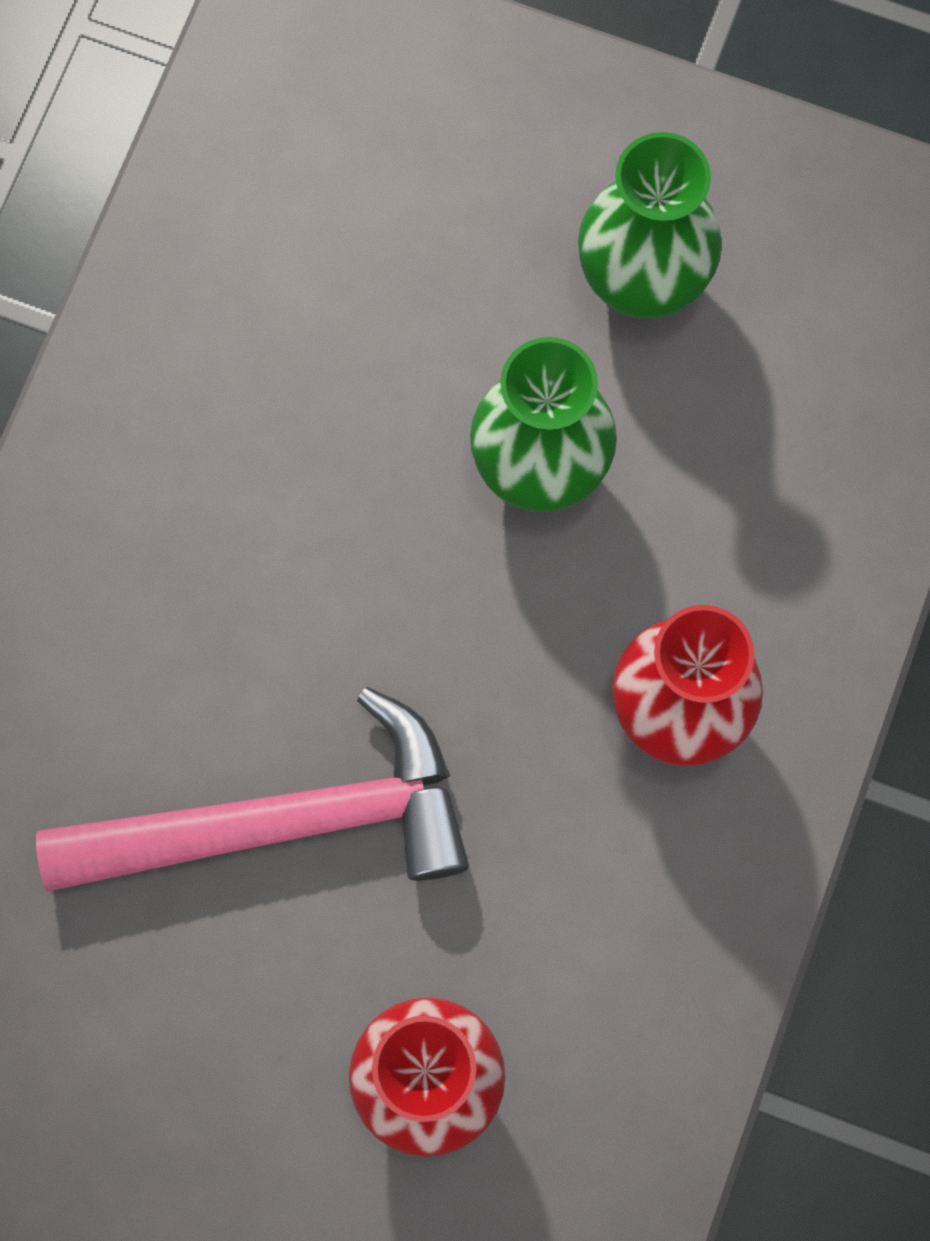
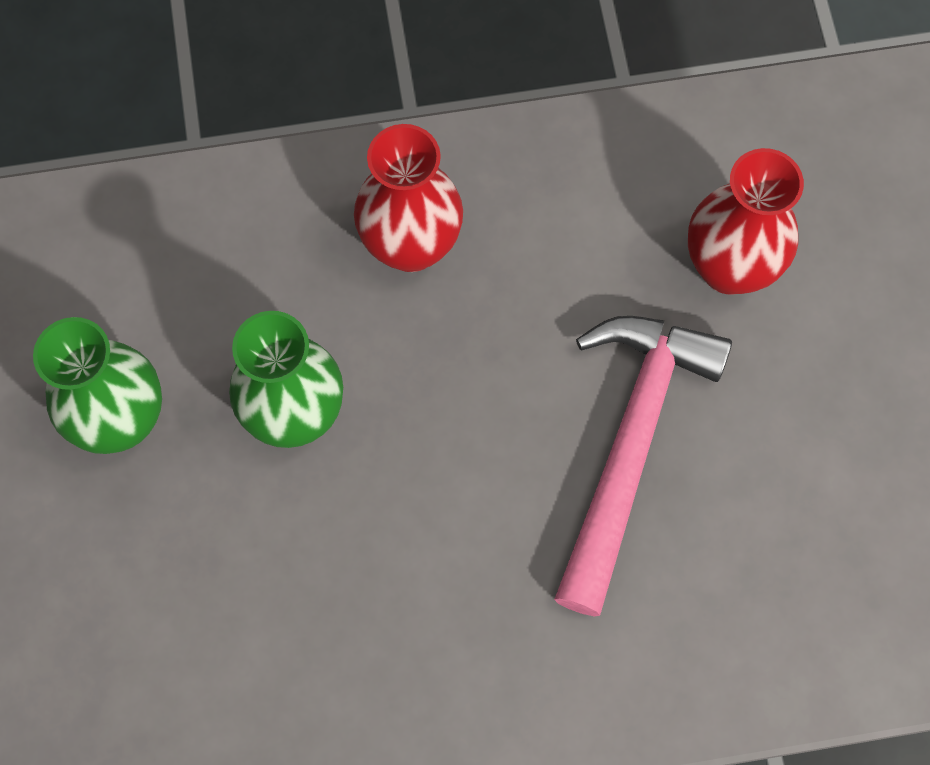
camera: 120 degrees left, 5 degrees down
(282, 820) = (629, 444): pink hammer -> pink hammer turned 60 degrees clockwise

